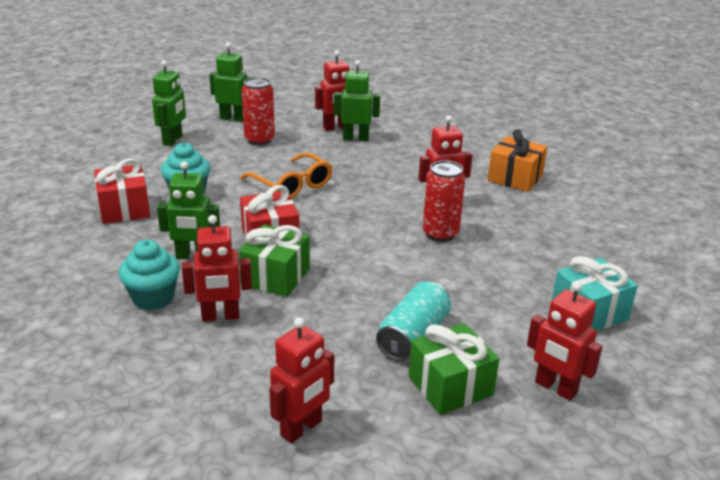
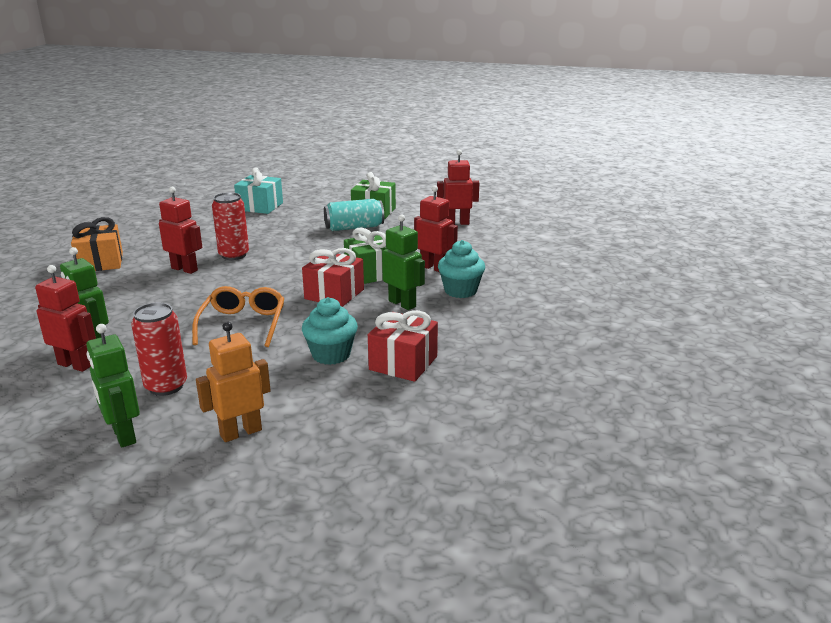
camera: 135 degrees left, 5 degrees down
(173, 140) = (241, 432): green robot -> orange robot
(555, 388) = (335, 198): red robot -> none

